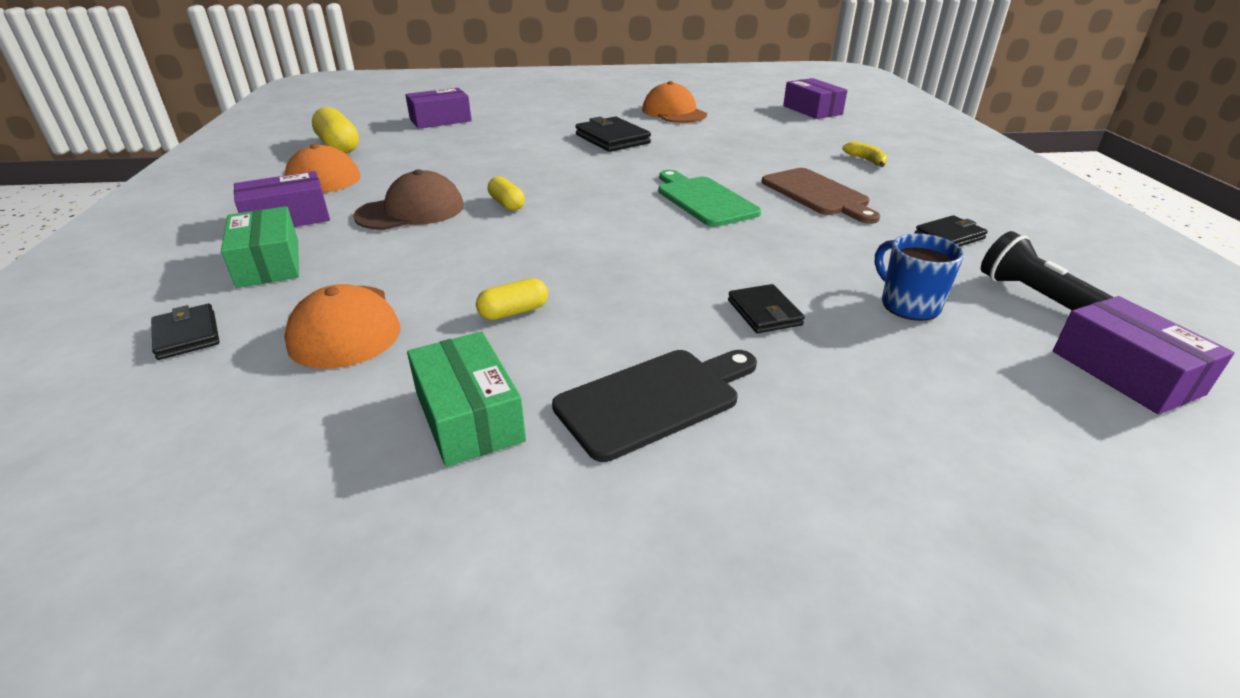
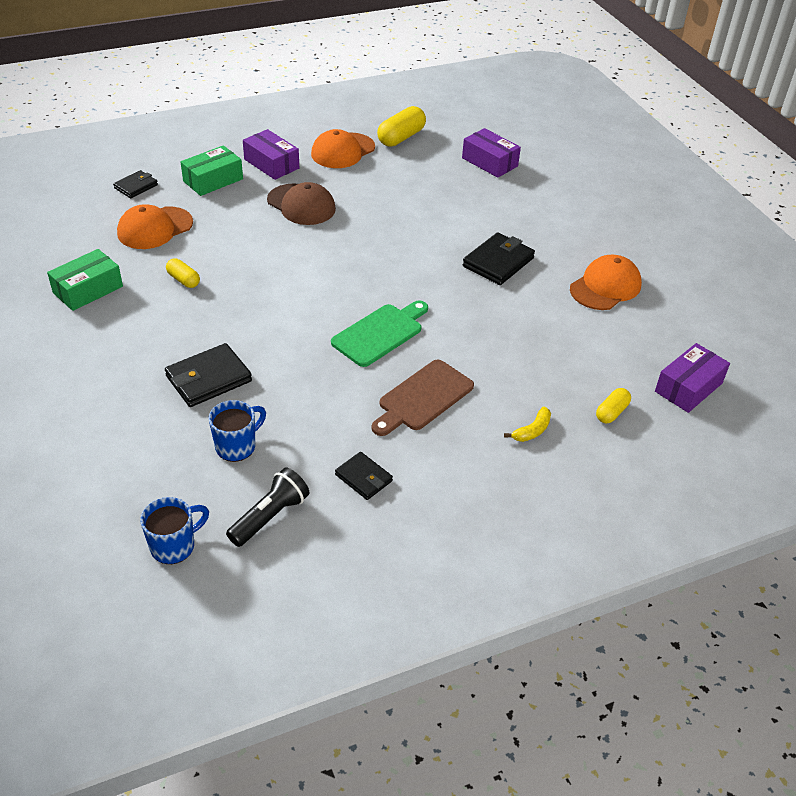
camera: 70 degrees right, 10 degrees up
(507, 204) = (330, 240): yellow capsule -> yellow capsule (611, 412)
(654, 400) = (110, 345): black cutting board -> none
(764, 313) = (208, 379): black wallet -> black wallet, size x1.63
(1125, 372) = (174, 546): purple box -> blue mug

